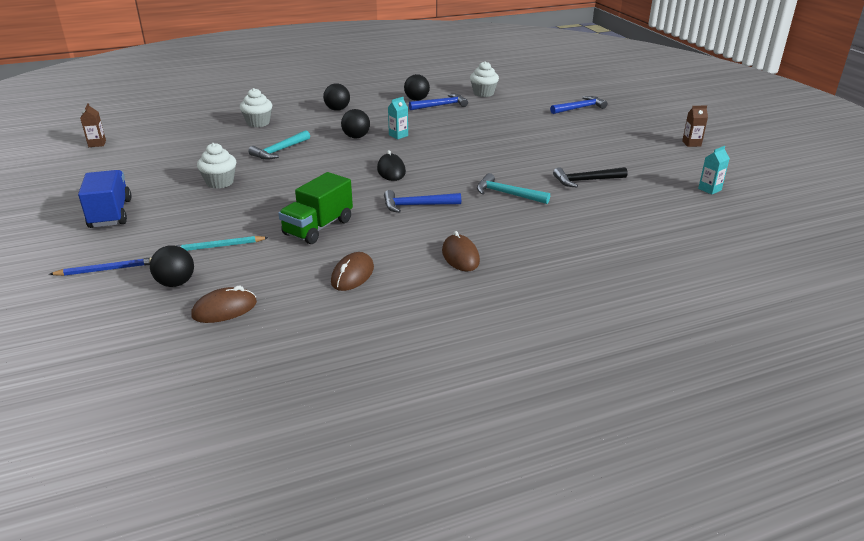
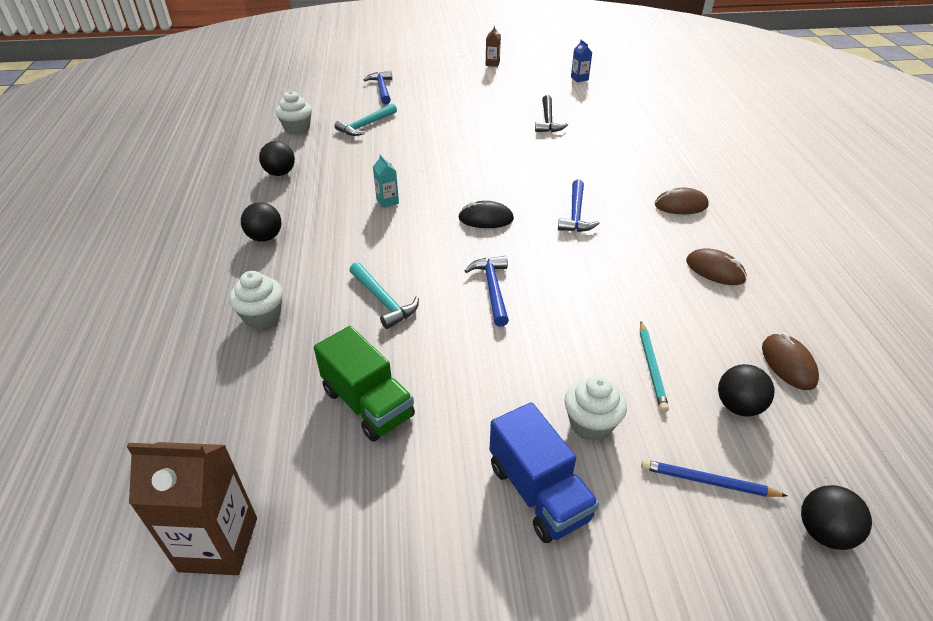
camera: 75 degrees left, 10 degrees up
(97, 144) = (218, 544): brown carton -> brown carton, size x2.05
(106, 270) = (708, 481): blue pencil -> blue pencil turned 75 degrees counterclockwise
(110, 214) = (538, 492): blue truck -> blue truck turned 120 degrees counterclockwise
(220, 182) = (467, 363): white cupcake -> white cupcake (591, 424)
(318, 227) = (614, 284): green truck -> green truck (368, 403)
(356, 137) = (374, 232): black ball -> black ball (823, 532)
(441, 105) = (313, 160): blue hammer -> blue hammer (492, 289)
(507, 194) = (563, 161): turquoise hammer -> turquoise hammer (365, 125)
(709, 189) = (579, 78): turquoise carton -> blue carton

